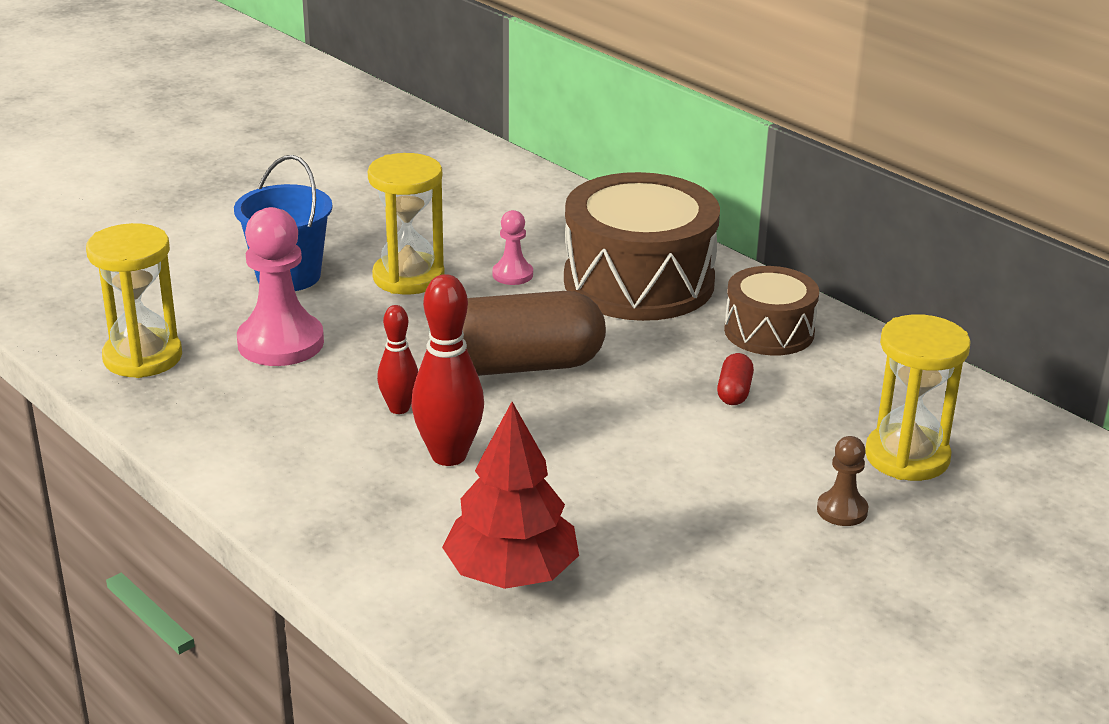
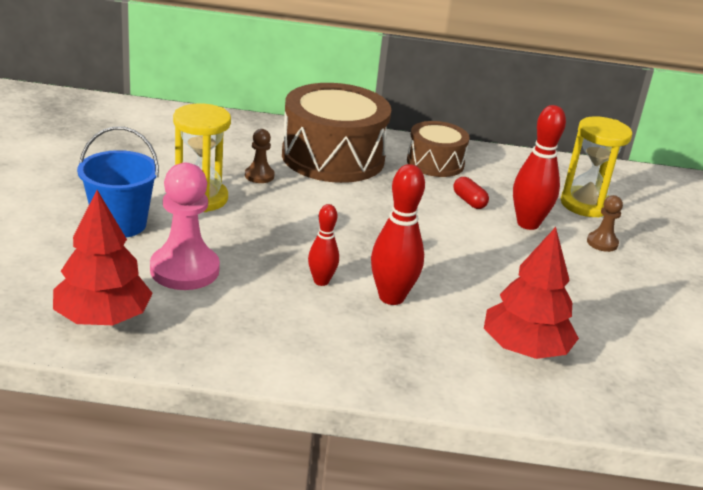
camera: 45 degrees left, 0 degrees up
(143, 357) = (103, 318): yellow hourglass -> red tree
(512, 274) = (259, 176): pink pawn -> brown pawn
(520, 365) = (346, 228): brown capsule -> none
(771, 447) = (528, 224): none -> red bowling pin

